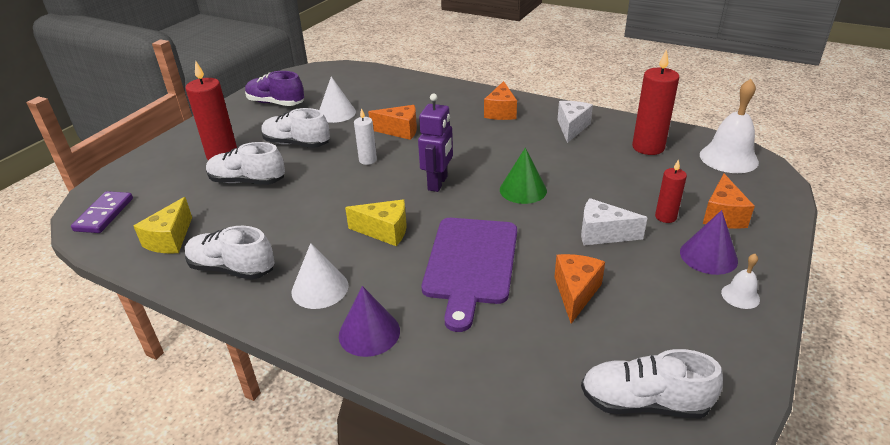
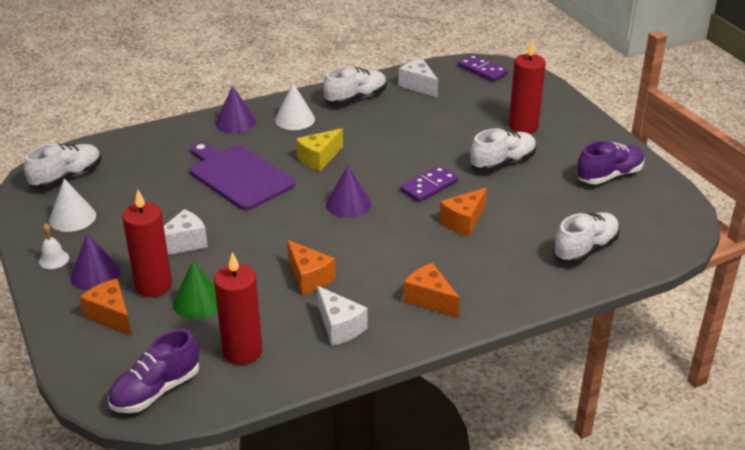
camera: 125 degrees right, 0 degrees up
(170, 239) = (418, 86): yellow cheese -> white cheese
(247, 181) = (463, 127): white shoe -> white shoe (585, 249)
(336, 113) = (545, 201): white cone -> white cone (72, 217)
(368, 160) = (429, 186): white candle -> purple domino
(438, 183) = (348, 204): purple robot -> purple cone
(523, 190) = (283, 239): green cone -> green cone (198, 302)
(575, 293) = (156, 199): orange cheese -> orange cheese (309, 278)
(665, 217) = (153, 286): red candle -> red candle, size x1.77
(728, 158) = (156, 390): white bell -> purple shoe

